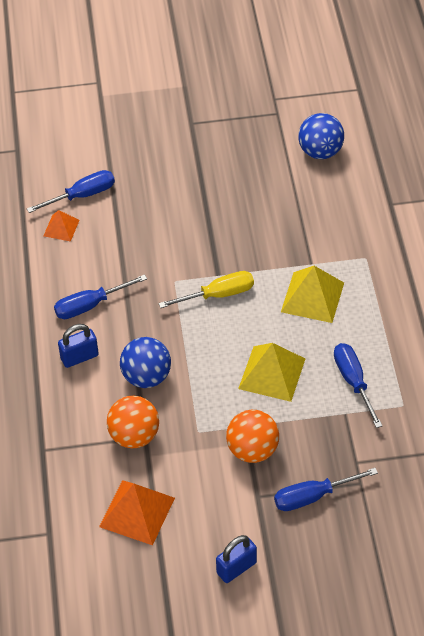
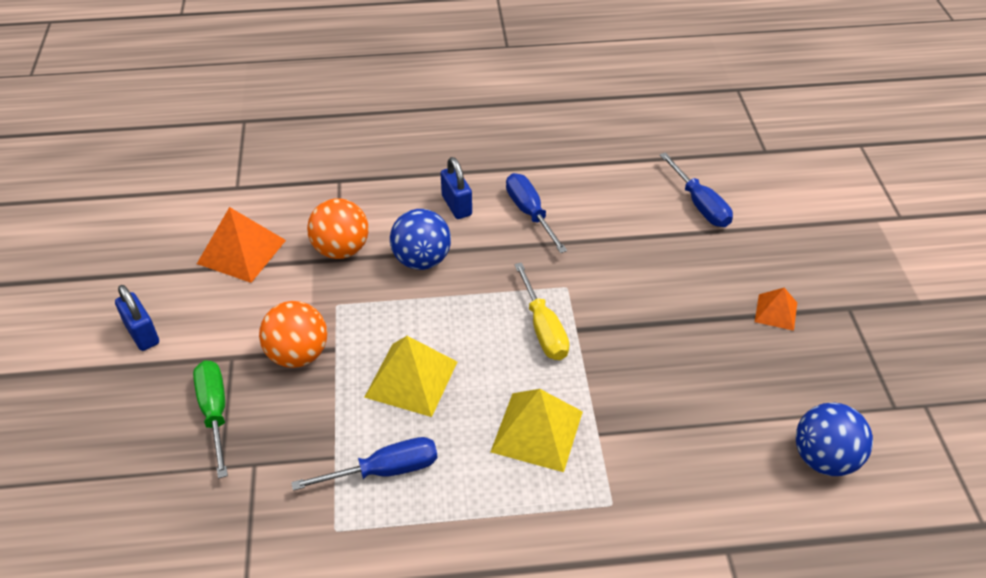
camera: 90 degrees right, 5 degrees down
(61, 228) = (647, 188): orange pyramid -> orange pyramid (776, 312)
(312, 496) = (215, 412): blue screwdriver -> green screwdriver

